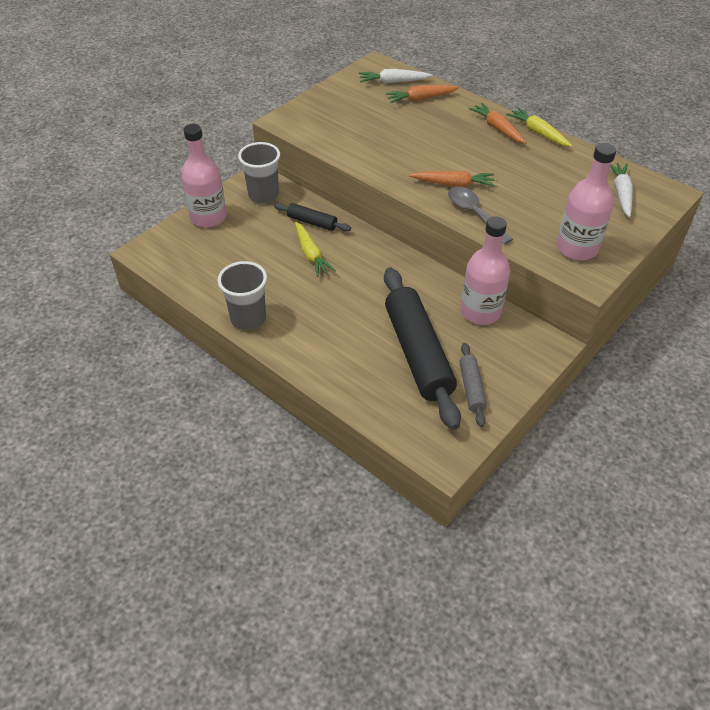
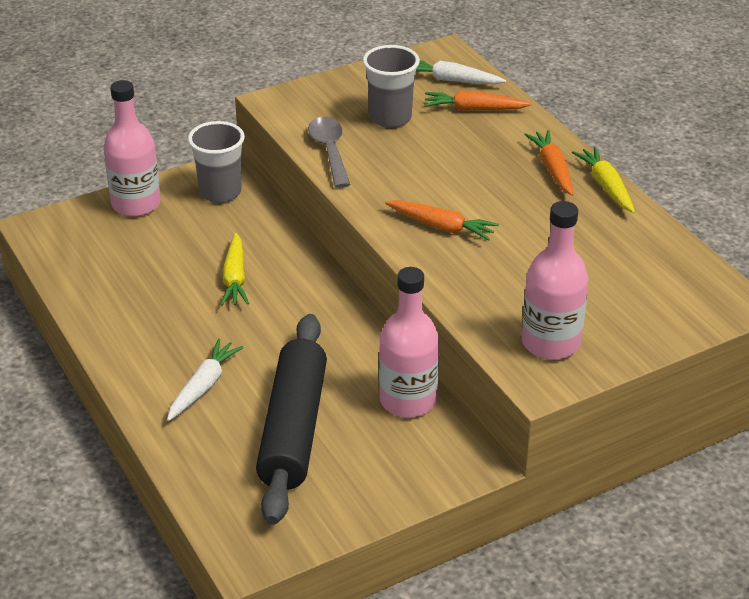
camera: 20 degrees right, 10 degrees down
(248, 318) = (111, 335): grey cup -> grey cup (390, 118)
(312, 222) = (260, 239): black rolling pin -> none
(471, 388) = (334, 488): grey rolling pin -> none
(474, 214) = (443, 269): grey spoon -> grey spoon (329, 151)
(621, 193) = (665, 289): white carrot -> white carrot (203, 386)

